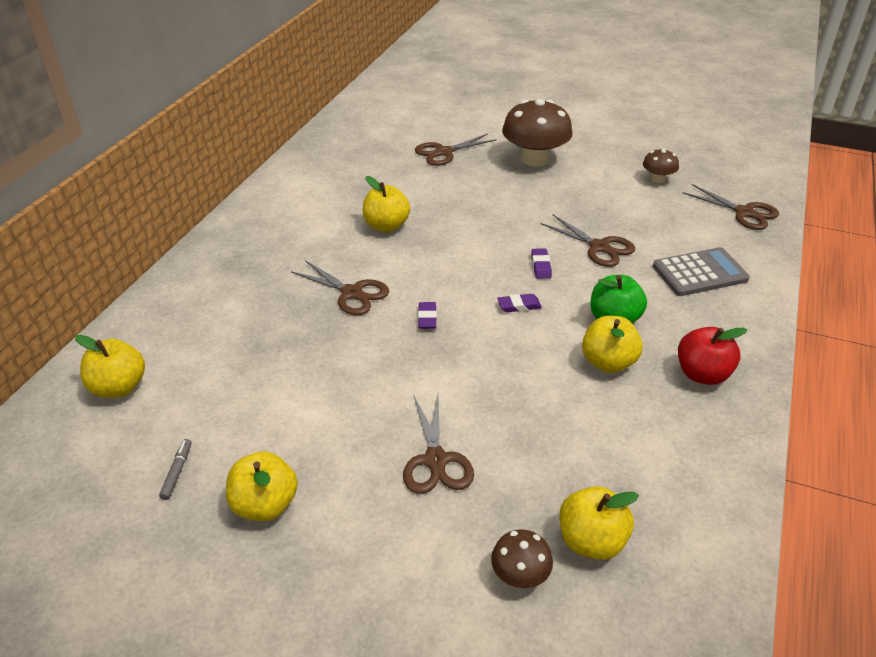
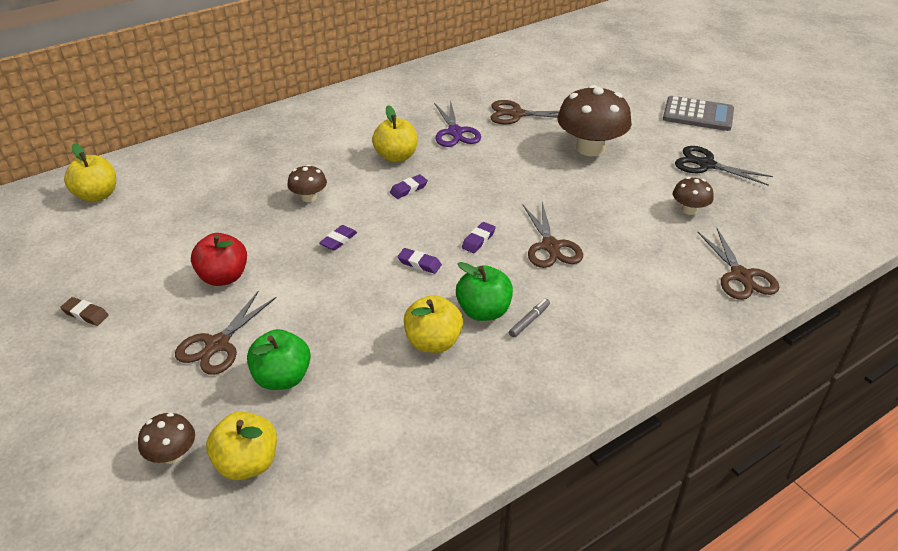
camera: 35 degrees right, 0 degrees up
(177, 472) = (65, 266): grey marker -> grey marker (529, 321)
(265, 505) = (85, 314): yellow apple -> brown eraser
(352, 293) = (309, 197): brown scissors -> brown mushroom
(411, 186) = (455, 132): none -> purple scissors
(432, 249) = (408, 189): none -> purple eraser
(528, 456) = (282, 378): none -> green apple
(629, 141) = (706, 165): none -> black scissors
(699, 273) = (617, 309): grey calculator -> grey calculator (698, 115)
(702, 374) = (501, 393): red apple -> red apple (223, 277)

